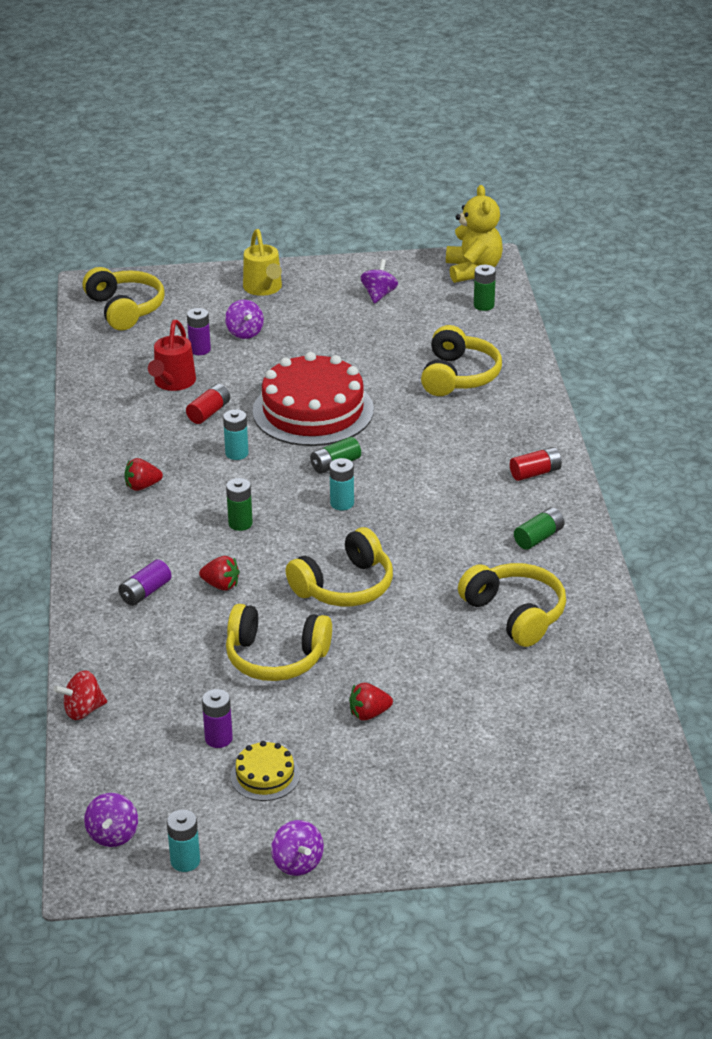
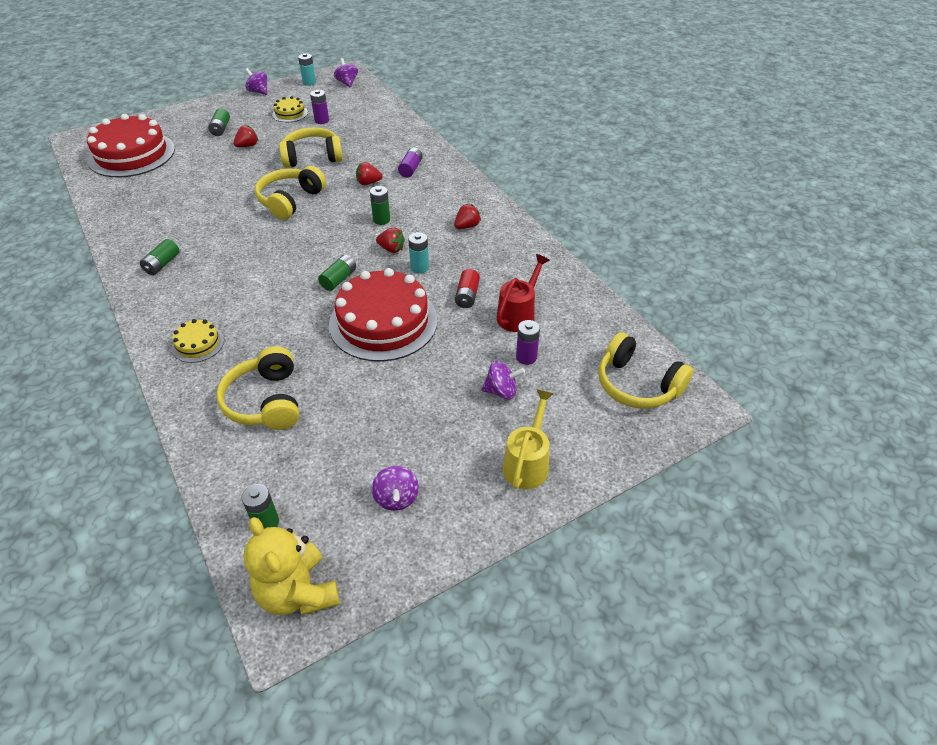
camera: 155 degrees right, 10 degrees up
(83, 710) = (398, 115): red spinning top -> none
(172, 383) = (519, 314): red watering can -> red watering can turned 45 degrees clockwise
(244, 333) = (501, 391): purple spinning top -> purple spinning top turned 135 degrees clockwise
(253, 483) = (391, 249): none -> red strawberry
(264, 289) = (528, 463): yellow watering can -> yellow watering can turned 60 degrees clockwise
(342, 503) = (318, 251): turquoise battery -> none
(402, 772) = (221, 129): none -> green battery
(512, 438) = (198, 344): none -> yellow cake
(515, 614) = (172, 211): yellow headphones -> none
(535, 473) = (172, 316): red battery -> none
(568, 752) = (131, 154): none -> red cake

